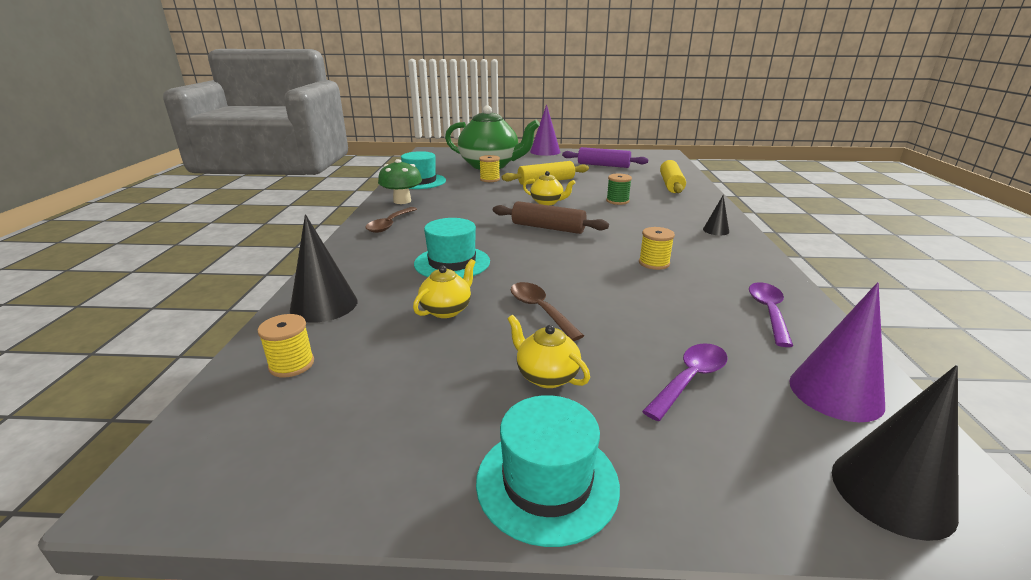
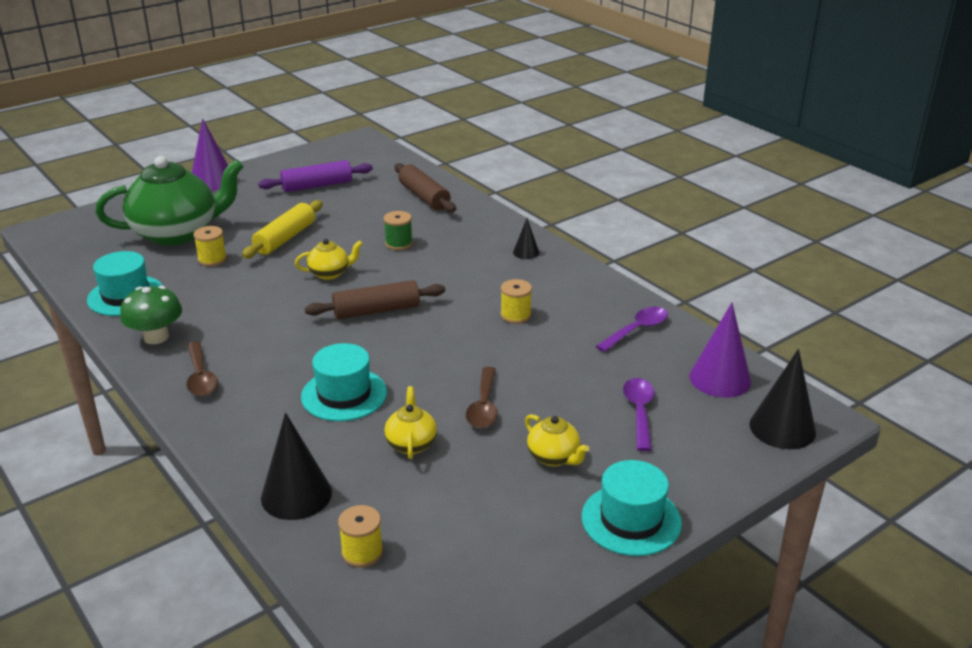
camera: 40 degrees left, 5 degrees up
(540, 310) = (484, 406): brown spoon -> brown spoon turned 105 degrees counterclockwise
(546, 376) = (554, 457): yellow teapot -> yellow teapot turned 135 degrees counterclockwise
(671, 184) = (424, 197): yellow rolling pin -> brown rolling pin
(768, 312) = (637, 330): purple spoon -> purple spoon turned 75 degrees clockwise

